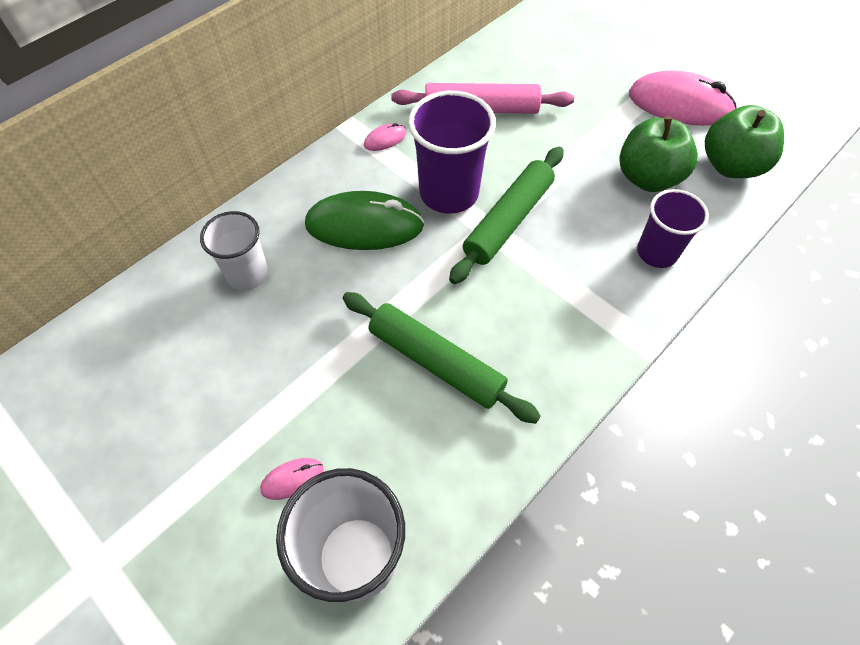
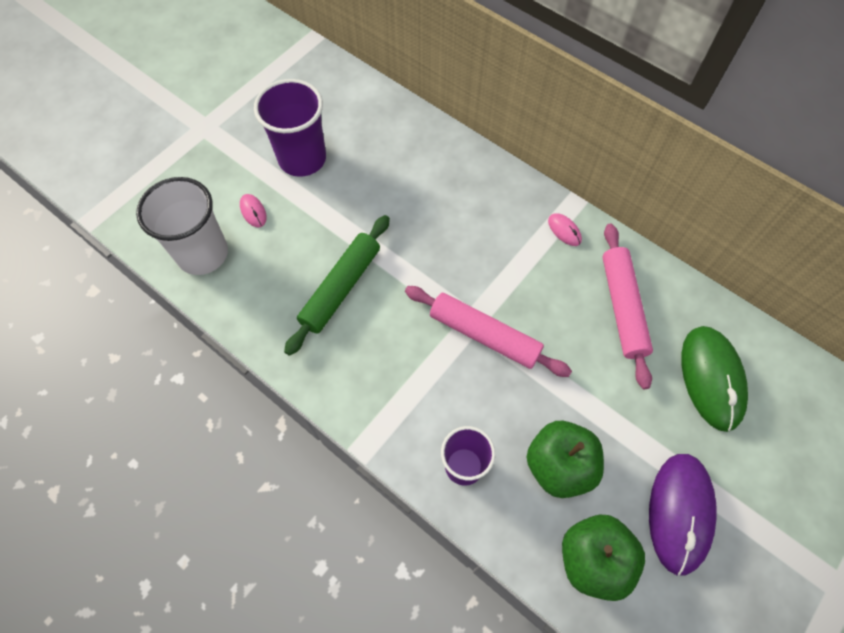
camera: 85 degrees right, 5 degrees up
(248, 274) = (409, 158): white cup -> none
(364, 225) = (464, 226): green mouse -> green mouse (711, 378)
(449, 193) = (509, 286): purple cup -> purple cup (302, 159)
(508, 220) = (484, 335): green rolling pin -> pink rolling pin
(679, 104) = (680, 512): pink mouse -> purple mouse

